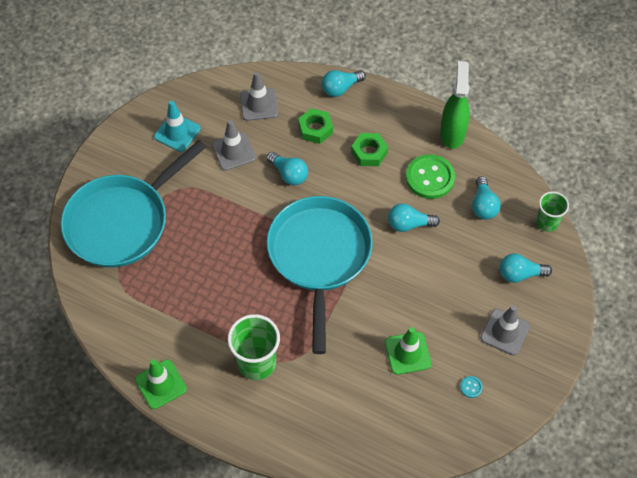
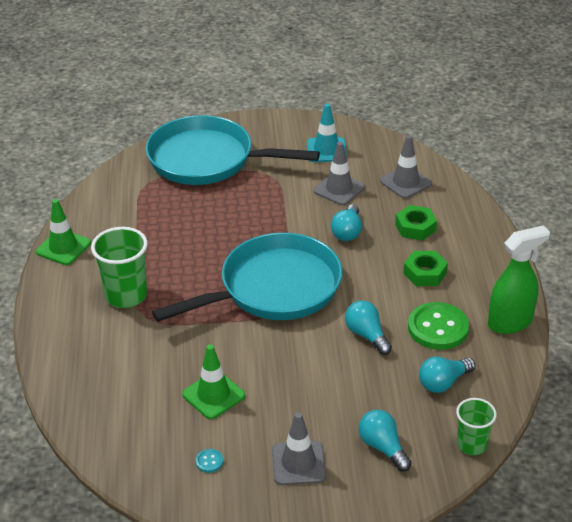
camera: 60 degrees right, 20 degrees down
(340, 88) = (480, 224): turquoise light bulb -> none

